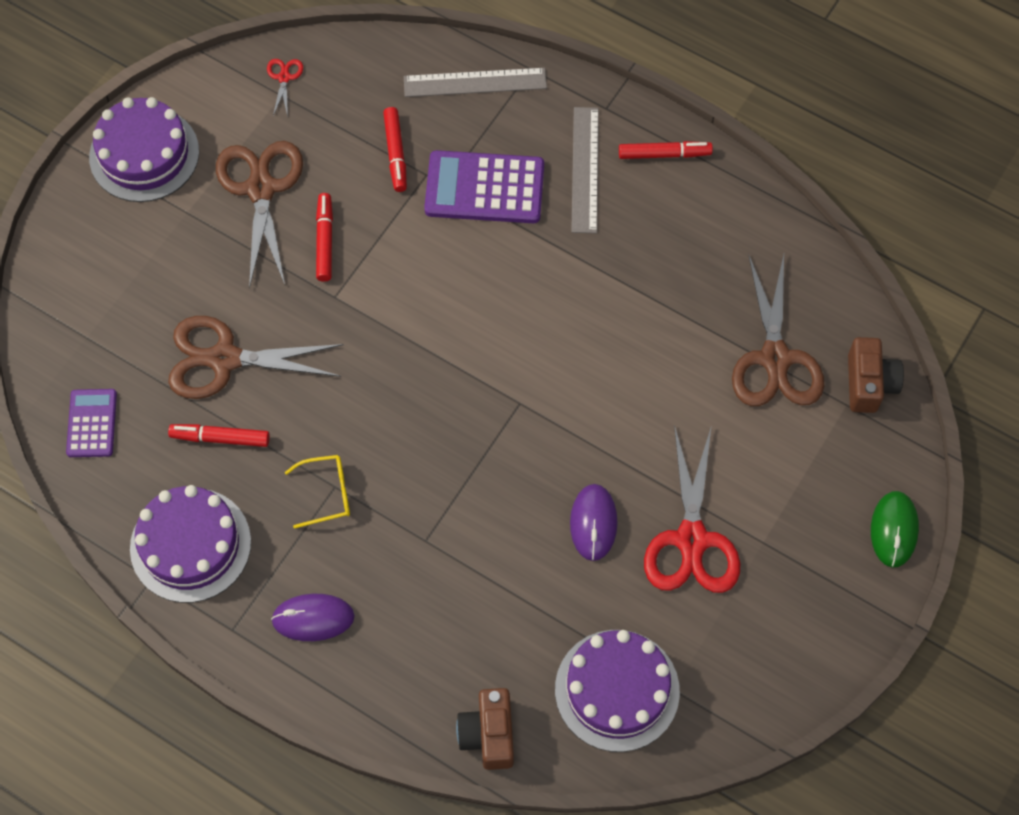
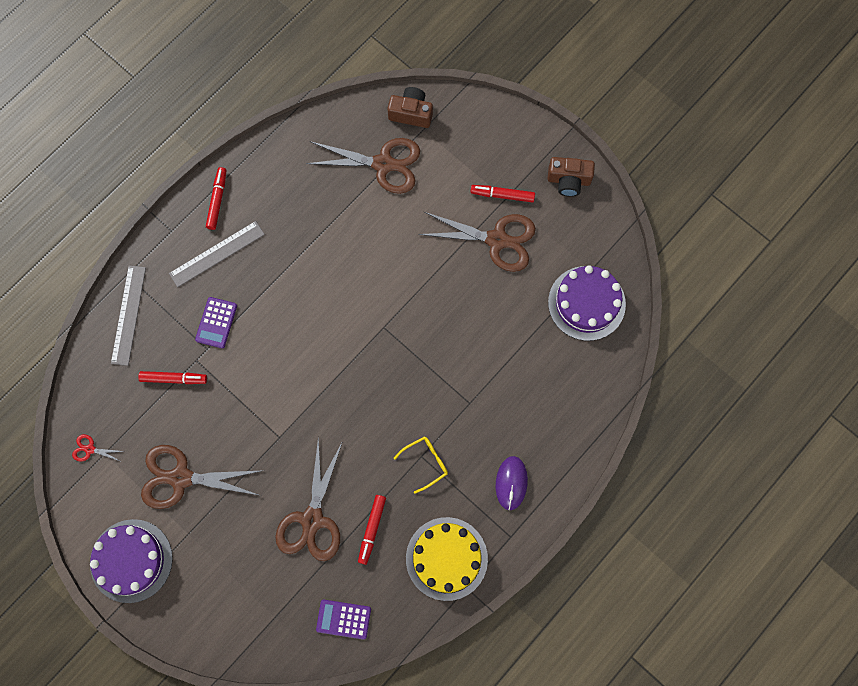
camera: 80 degrees left, 10 degrees up
(190, 545) = (446, 558): purple cake -> yellow cake
(325, 241) = (233, 438): red marker -> red marker (502, 195)
(326, 493) = (425, 462): yellow glasses -> yellow glasses turned 60 degrees clockwise
(484, 188) = (216, 322): purple calculator -> purple calculator, size x0.59
(488, 734) = (603, 384): brown camera -> brown camera (568, 180)
(584, 169) = (217, 254): grey ruler -> grey ruler turned 45 degrees counterclockwise
(593, 523) = (476, 296): purple mouse -> none
(691, 540) = (497, 240): red scissors -> brown scissors
(894, 530) = (510, 122): green mouse -> none

